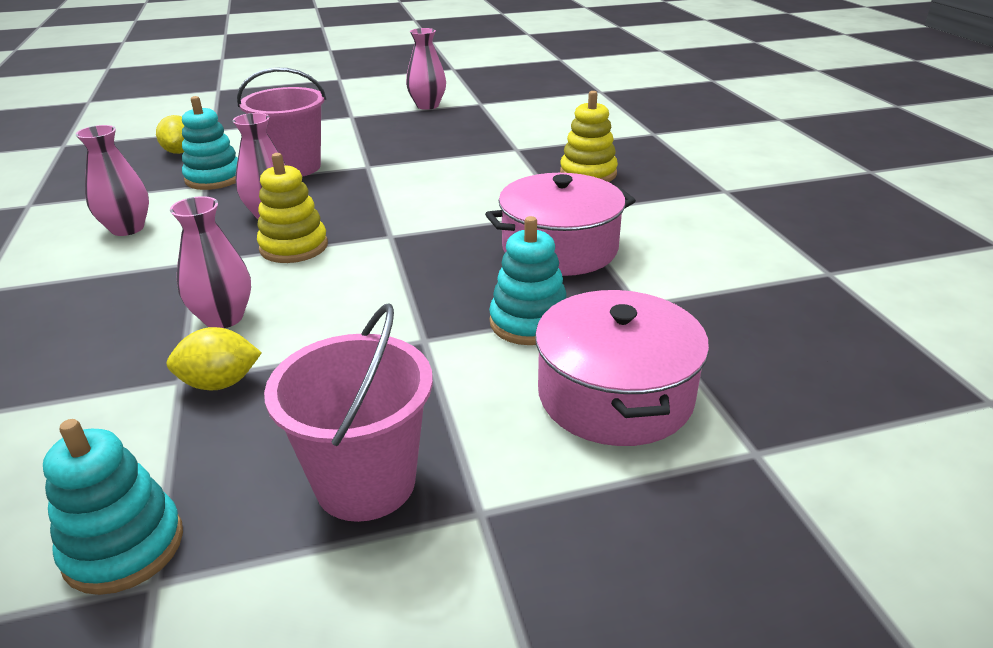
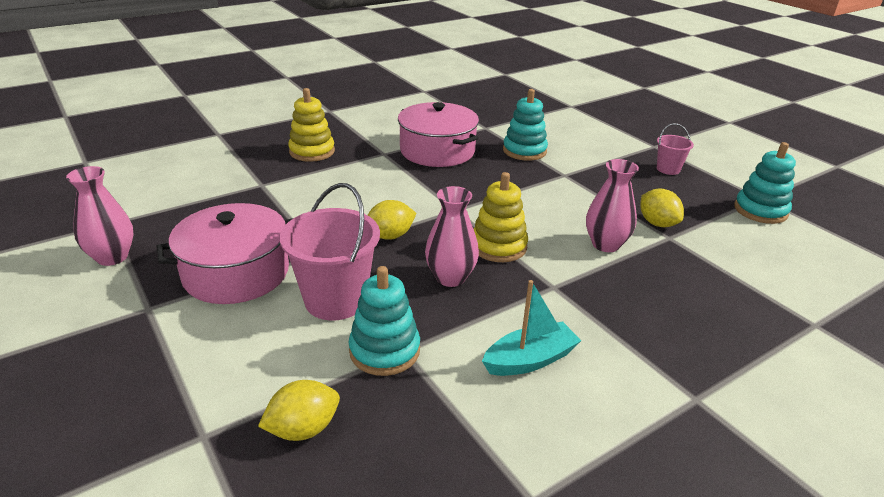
camera: 110 degrees left, 0 degrees up
(127, 228) = (530, 360): pink vase -> turquoise boat
(365, 482) = (668, 169): pink bucket -> pink bucket, size x0.52
(368, 196) = (390, 236): none -> yellow lemon
(615, 395) = (562, 129): pink pot -> pink pot (236, 273)

